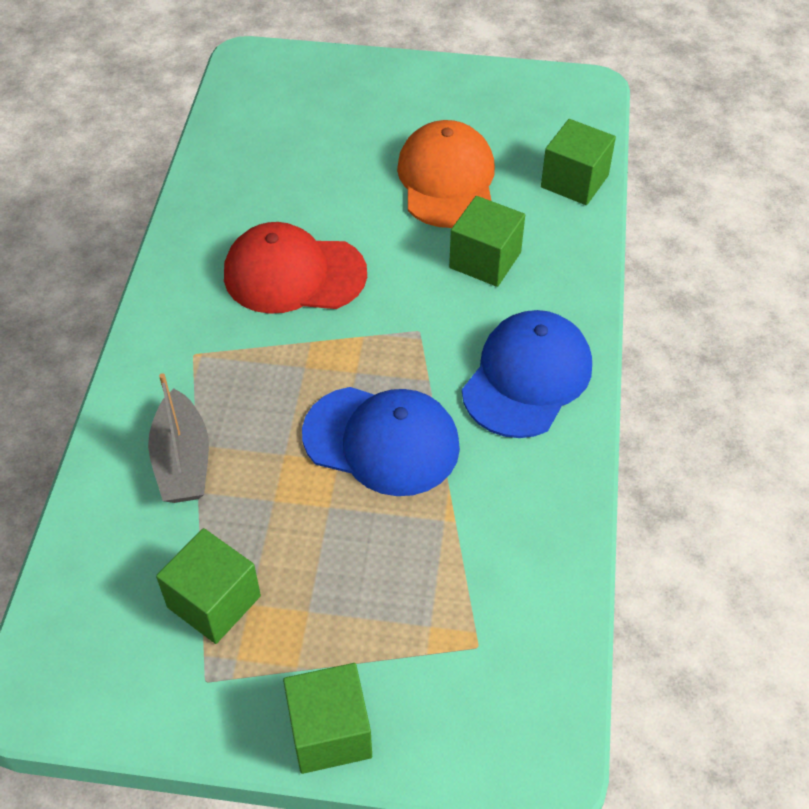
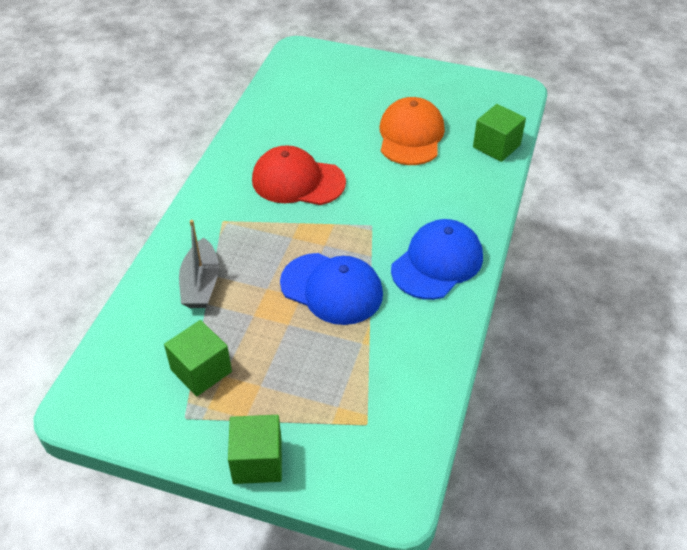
camera: 10 degrees right, 5 degrees down
(485, 260) = (425, 187): green cube -> none

